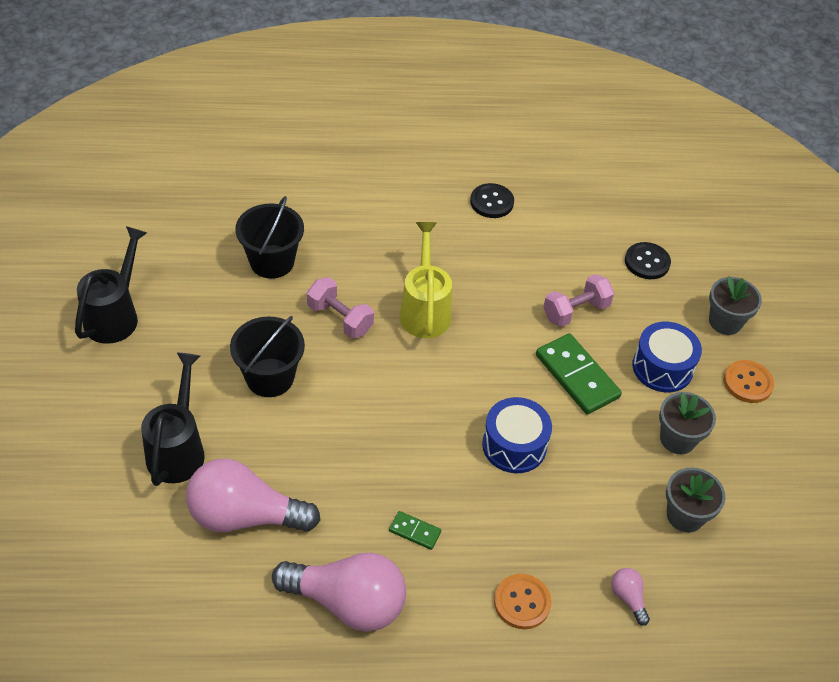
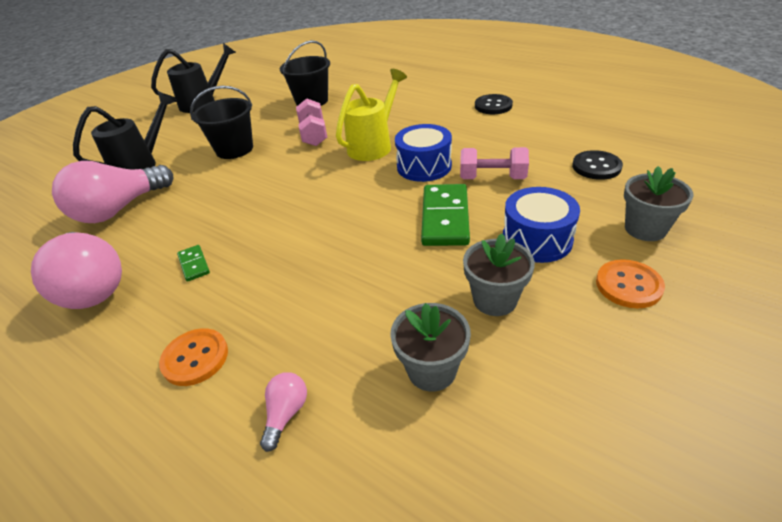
camera: 45 degrees right, 10 degrees down
(245, 516) = (119, 209): pink light bulb -> pink light bulb turned 90 degrees counterclockwise
(514, 445) = (336, 242): blue drum -> blue drum (424, 166)

